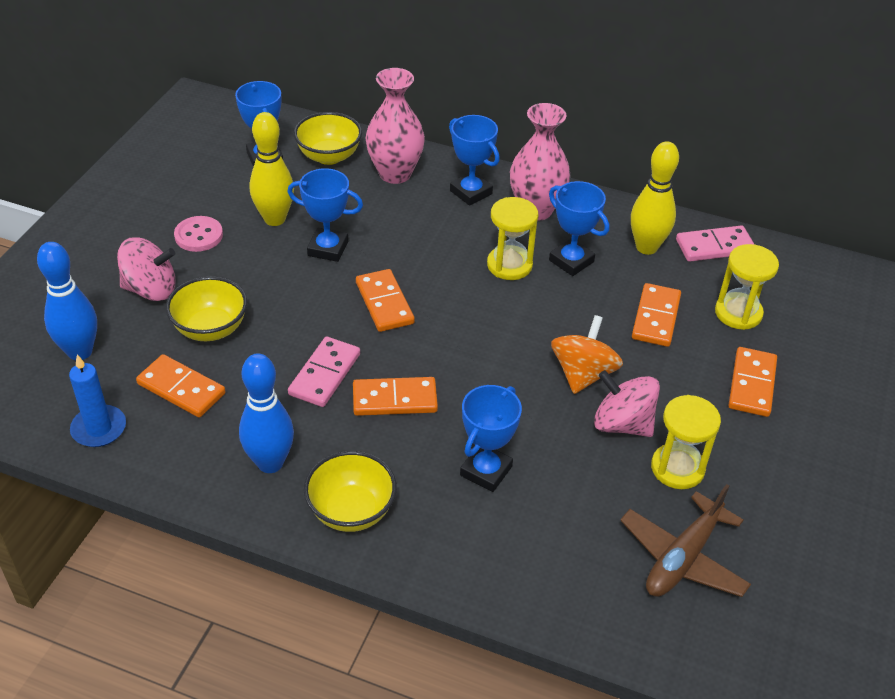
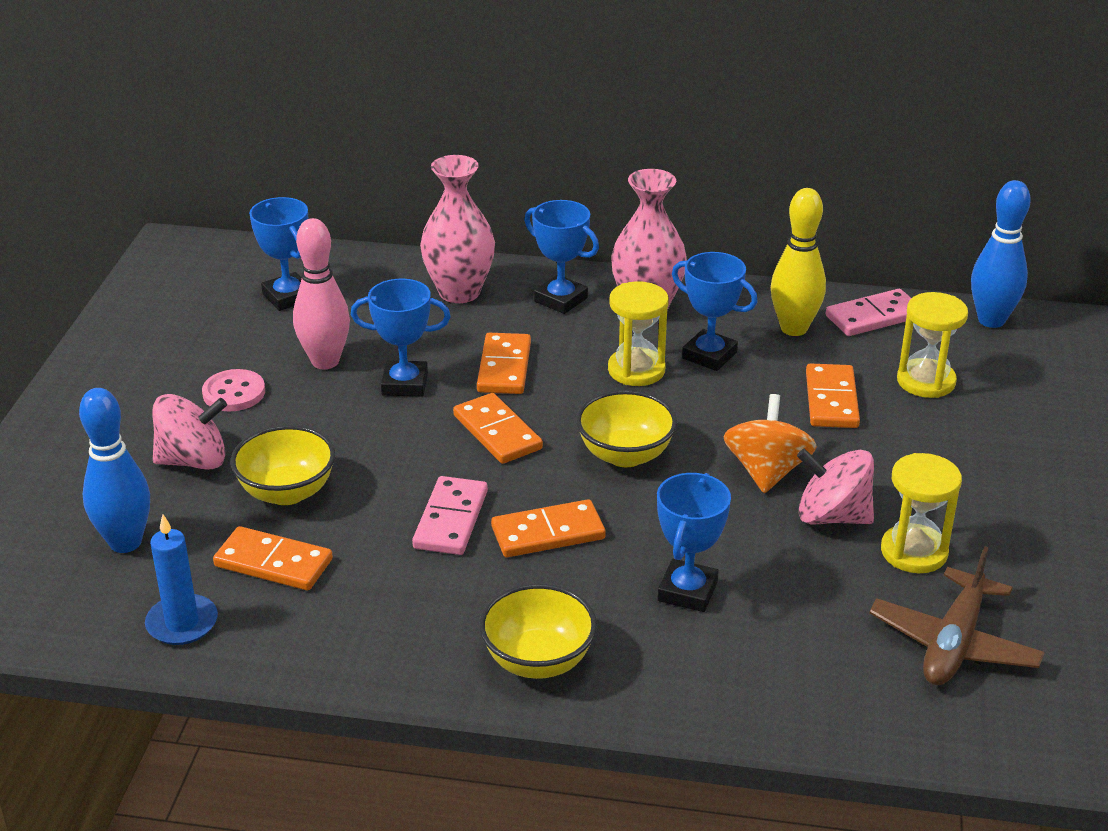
camera: 10 degrees left, 10 degrees down
(270, 463) = (417, 625): blue bowling pin -> blue bowling pin (991, 320)
(274, 219) = (325, 361): yellow bowling pin -> pink bowling pin
(329, 156) = (369, 284): yellow bowl -> yellow bowl (625, 455)
(751, 384) = (968, 452): orange domino -> orange domino (504, 367)

